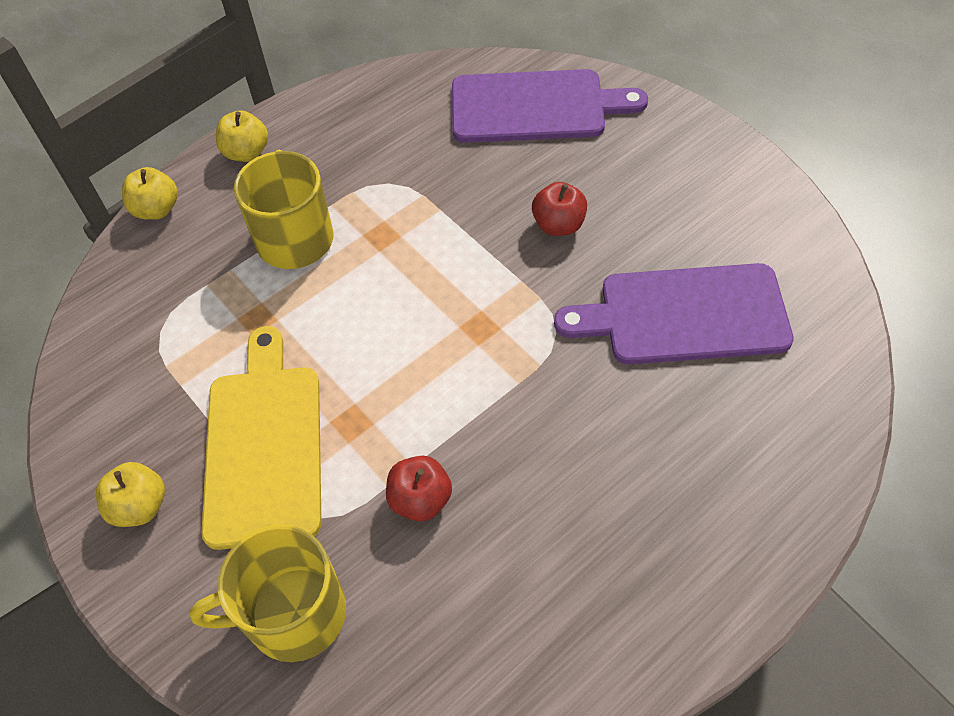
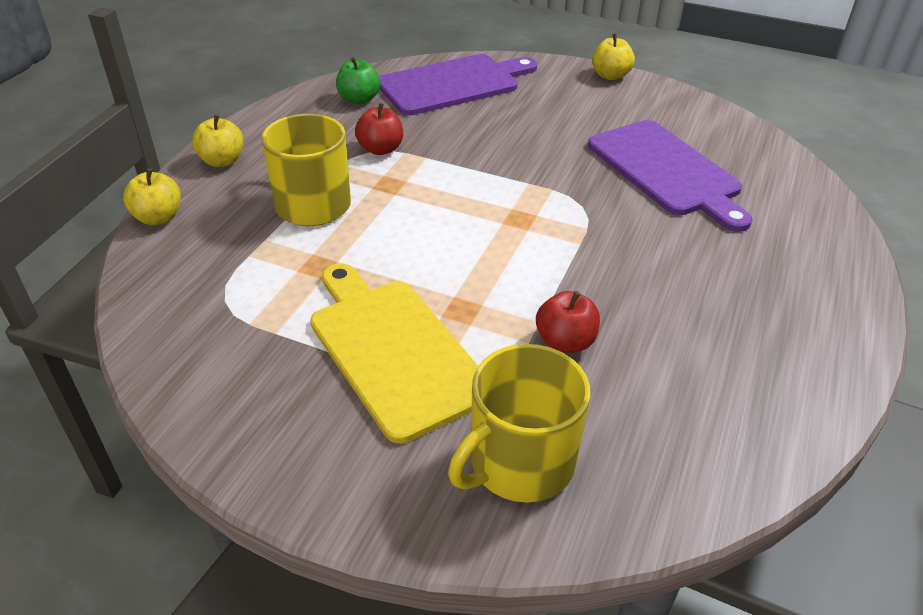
camera: 30 degrees left, 15 degrees down
(140, 506) = (301, 436): yellow apple -> yellow apple (610, 75)
(422, 102) = (359, 99): none -> green apple
(558, 225) = (529, 144): red apple -> red apple (380, 149)
(684, 315) = (666, 171): purple cutting board -> purple cutting board turned 90 degrees counterclockwise

